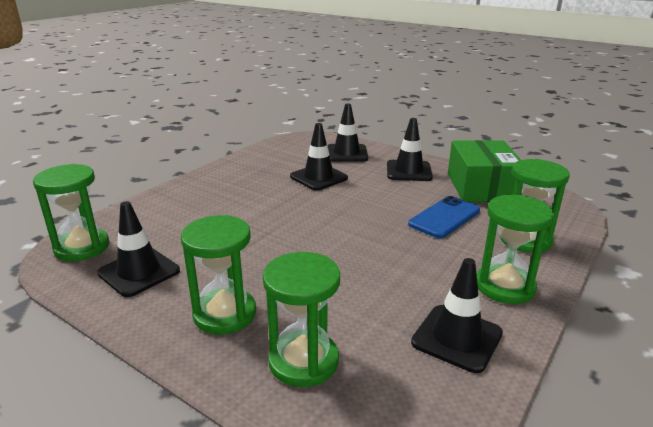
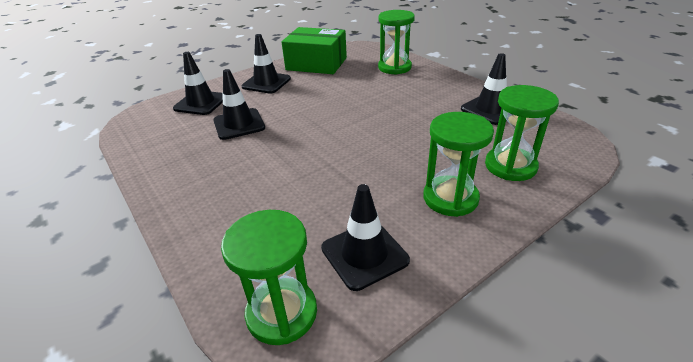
camera: 70 degrees left, 10 degrees up
(444, 217) = (351, 85): blue phone -> none
(504, 286) = (443, 85): green hourglass -> none

